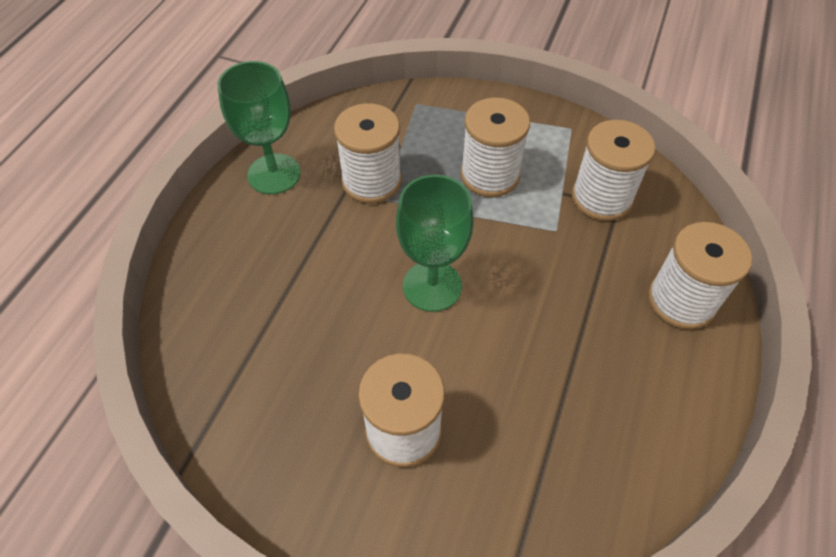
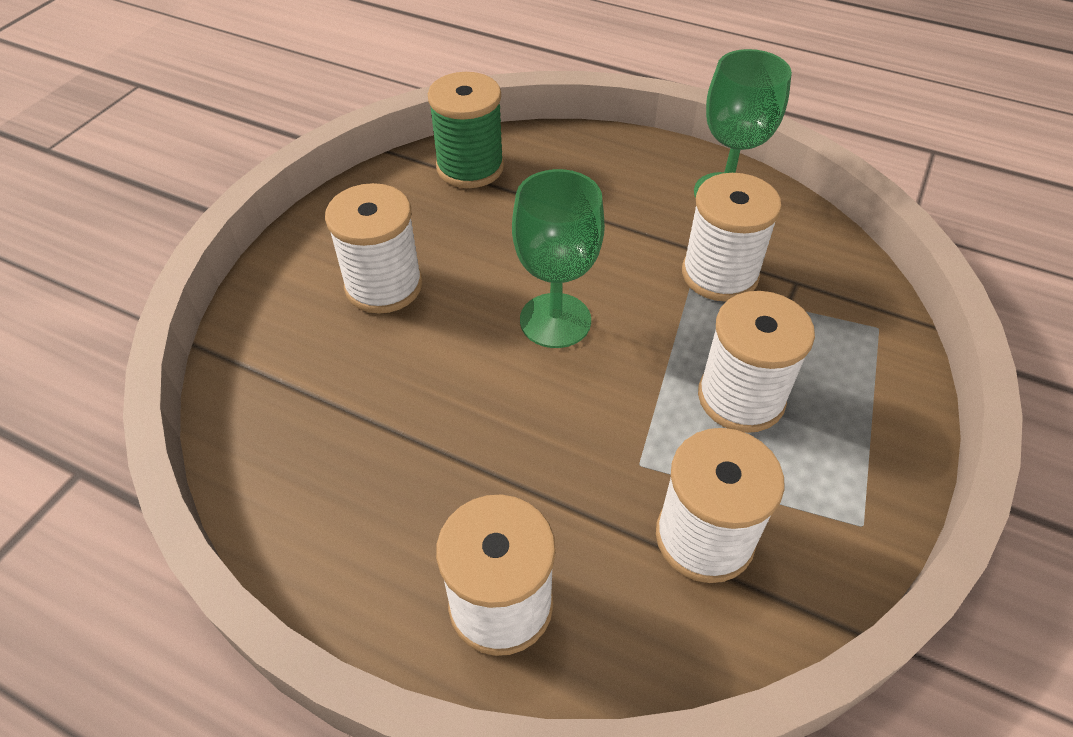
camera: 95 degrees right, 5 degrees down
(221, 376) = (470, 167): none -> green spool

